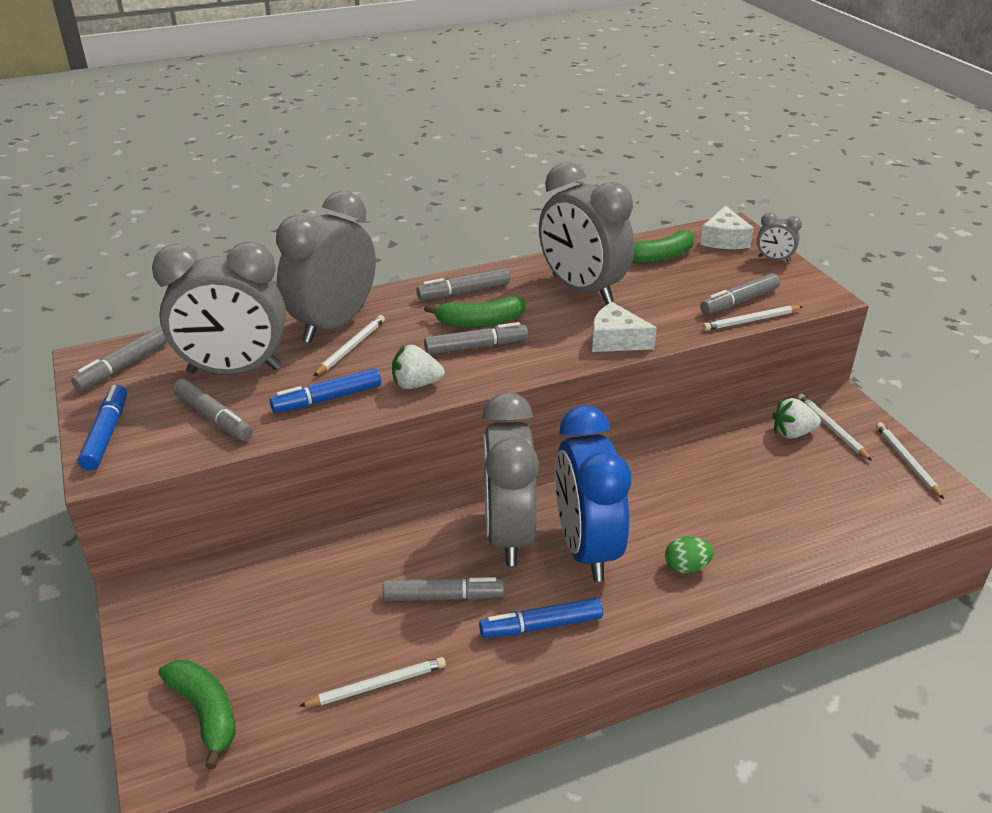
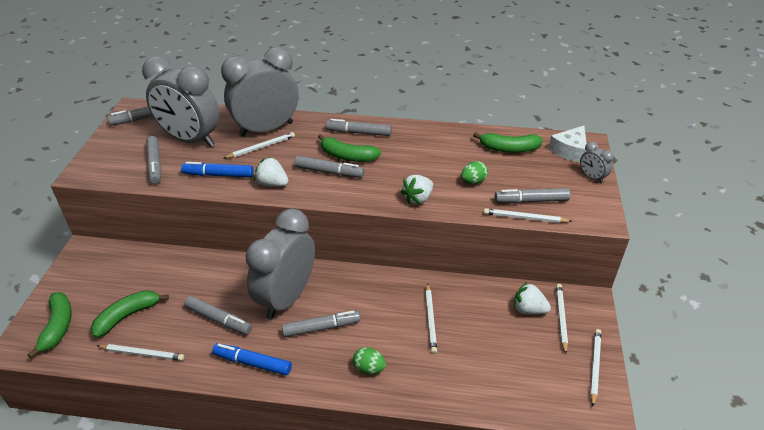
camera: 30 degrees right, 5 degrees up
(106, 434) = (100, 154): blue marker -> none
(304, 650) = (127, 316): none -> green banana
(582, 290) = (432, 155): grey clock -> none
(586, 548) = (321, 328): blue clock -> grey marker
(616, 340) = (418, 199): white cheese -> white strawberry
(657, 302) = (473, 181): none -> green egg
(701, 485) = (430, 319): none -> white pencil

